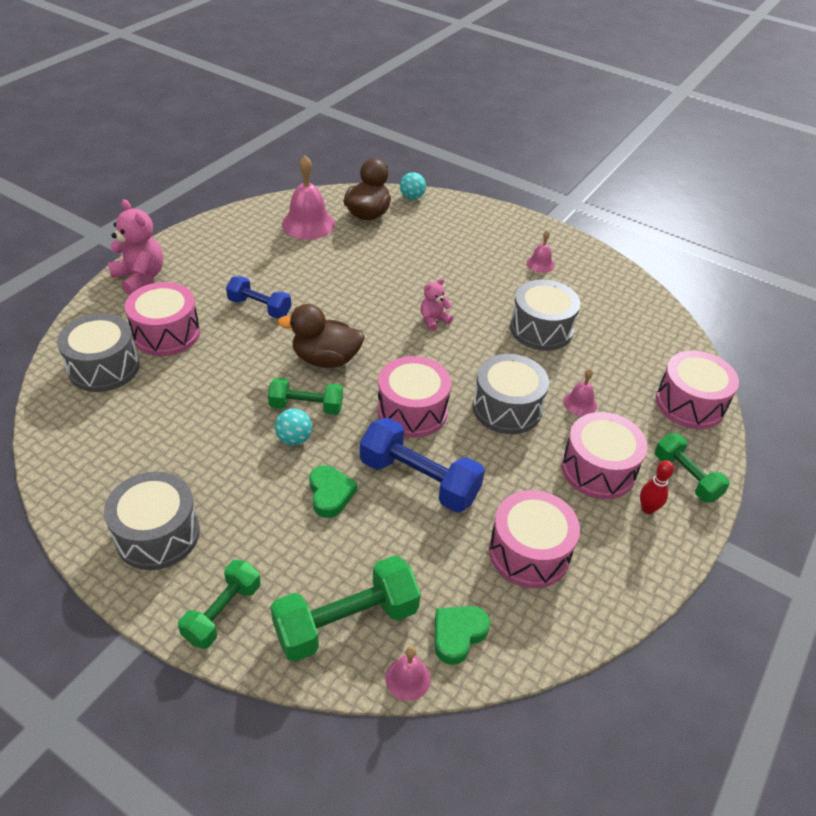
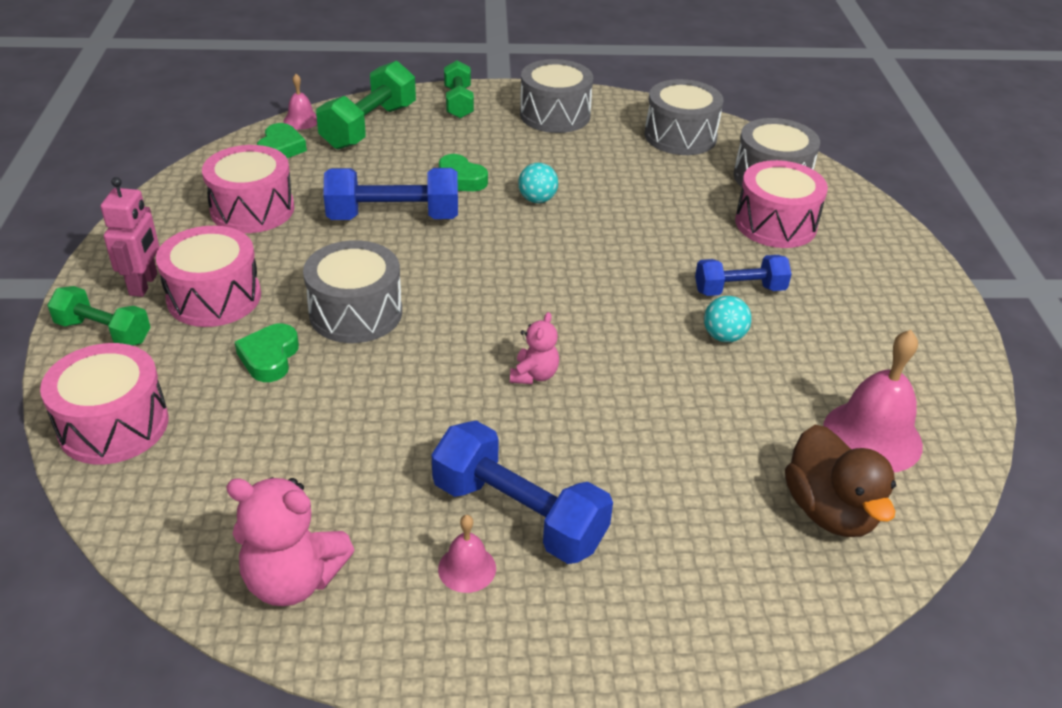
camera: 145 degrees right, 5 degrees down
(140, 278) = (899, 259): pink teddy bear -> pink teddy bear (293, 580)
(306, 407) = (559, 226): green dumbbell -> none
(326, 359) = (598, 272): brown duck -> none
(412, 197) = (821, 601): turquoise ball -> turquoise ball (723, 336)
(412, 411) = (455, 266): pink drum -> none
(501, 270) = (519, 515): none -> blue dumbbell
(541, 329) = (382, 436): grey drum -> grey drum (680, 136)
(580, 403) = (269, 357): pink bell -> green heart
(647, 509) = (144, 284): red bowling pin -> pink robot

